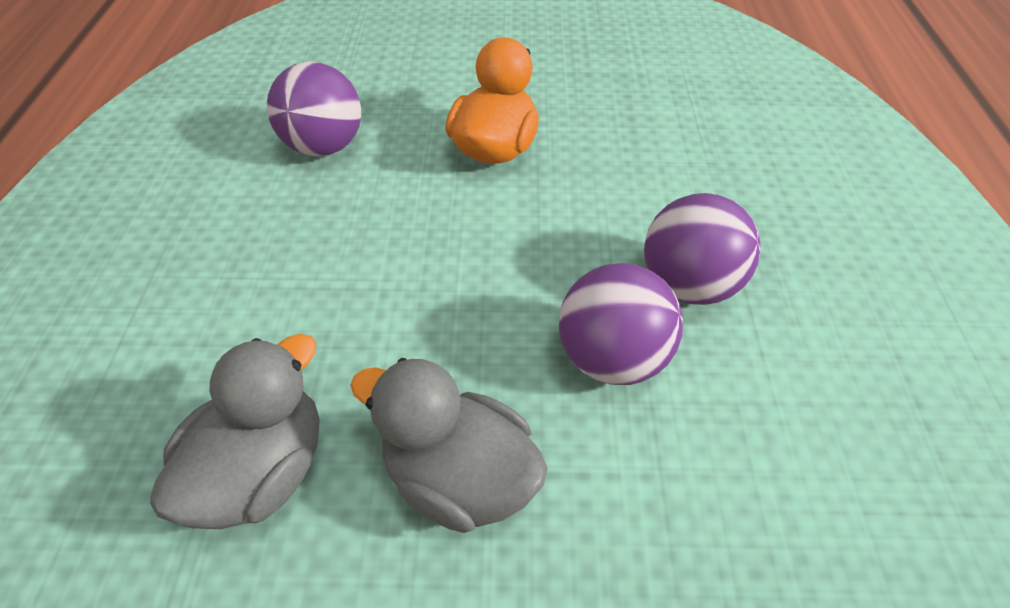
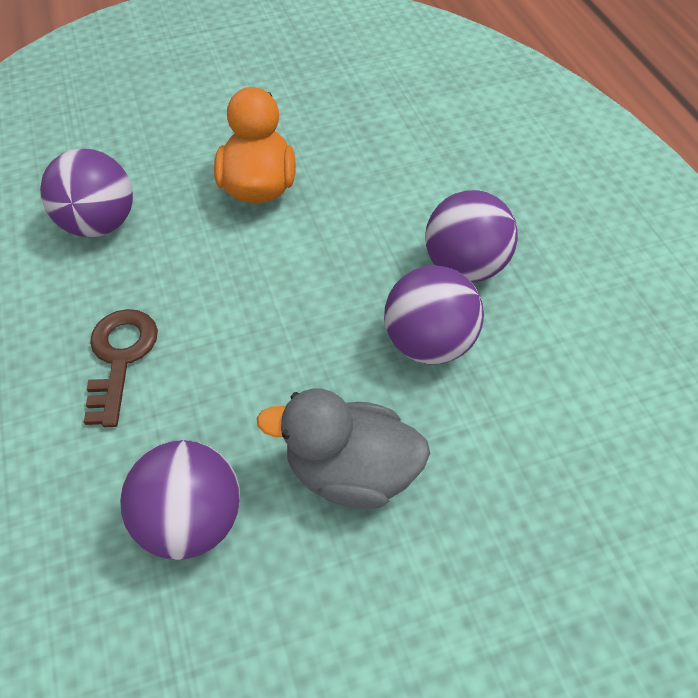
camera: 20 degrees left, 5 degrees up
(262, 471) = (192, 520): grey duck -> purple ball
(277, 278) = (120, 357): none -> brown key

